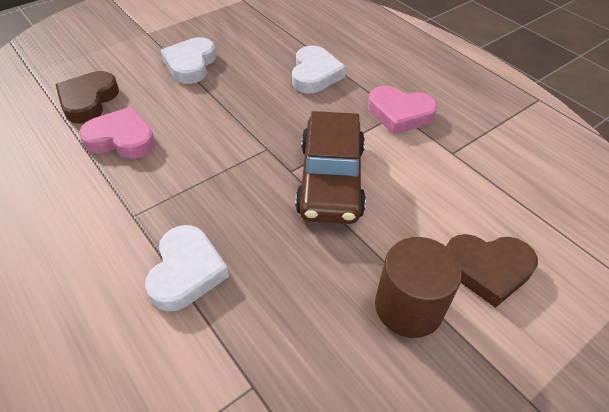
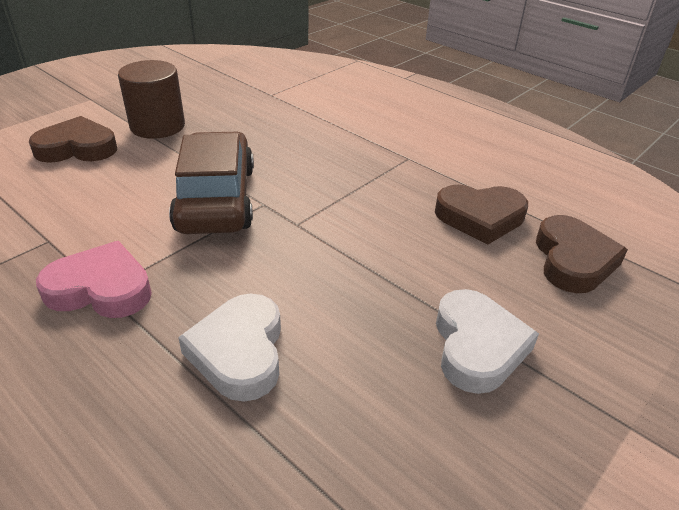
camera: 170 degrees right, 10 degrees down
(121, 139) = (480, 217): pink heart -> brown heart
(186, 271) = (339, 131): white heart -> none

